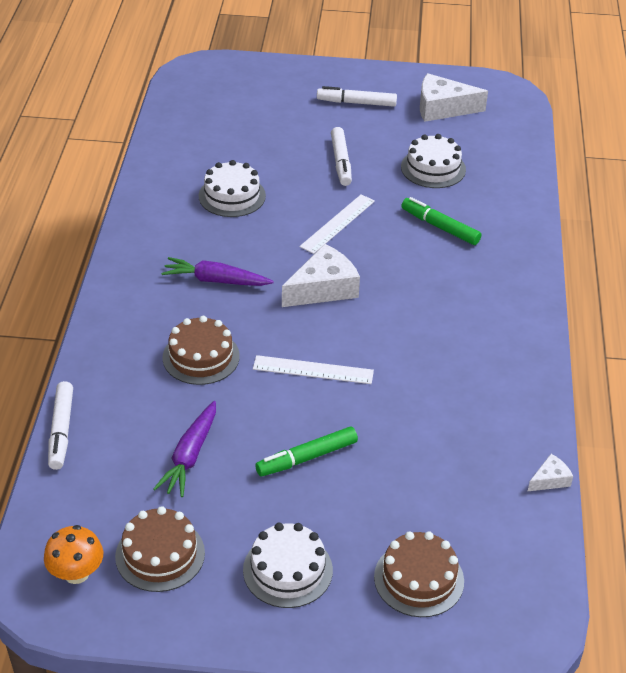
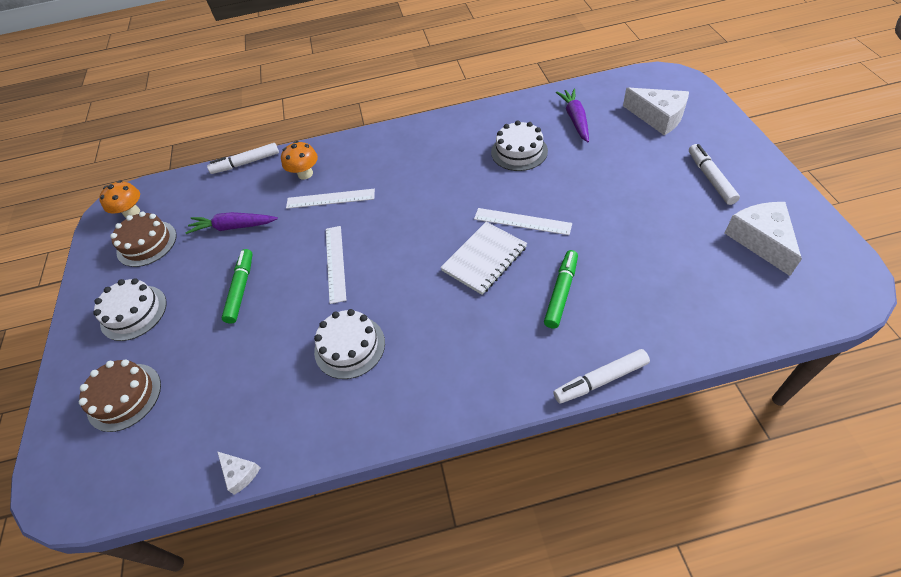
camera: 80 degrees right, 10 degrees up
(134, 373) = (305, 174): none -> orange mushroom
(201, 357) = (330, 199): brown cake -> white ruler
(215, 280) = (414, 178): purple carrot -> purple carrot (575, 119)
(307, 458) = (241, 289): green marker -> green marker turned 45 degrees clockwise
(323, 288) = (433, 239): white cheese -> white cheese (658, 117)
(341, 162) = (610, 196): white marker -> white marker (600, 380)
(372, 261) = (484, 259): none -> white notebook
(433, 168) = (651, 261): white cake -> white cake (349, 346)

